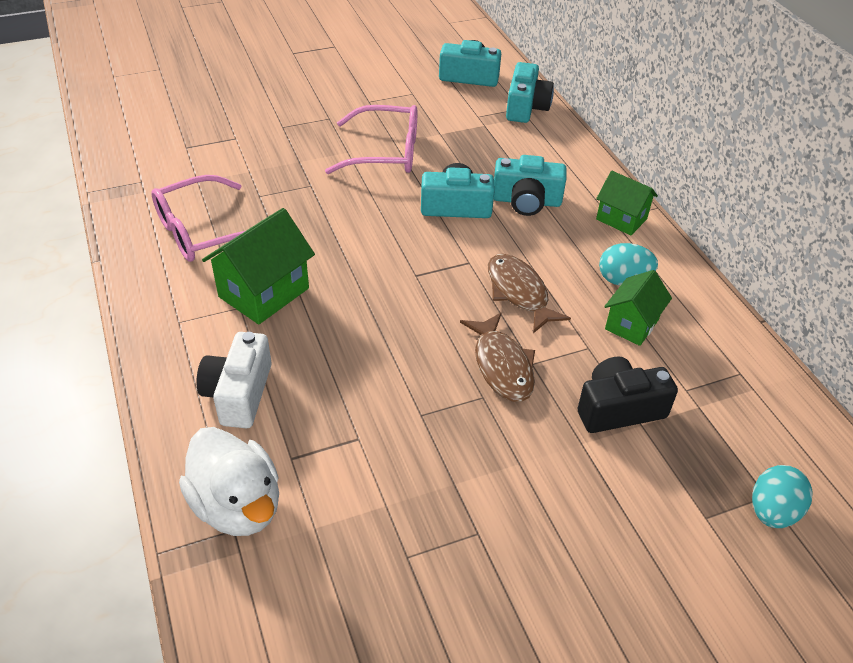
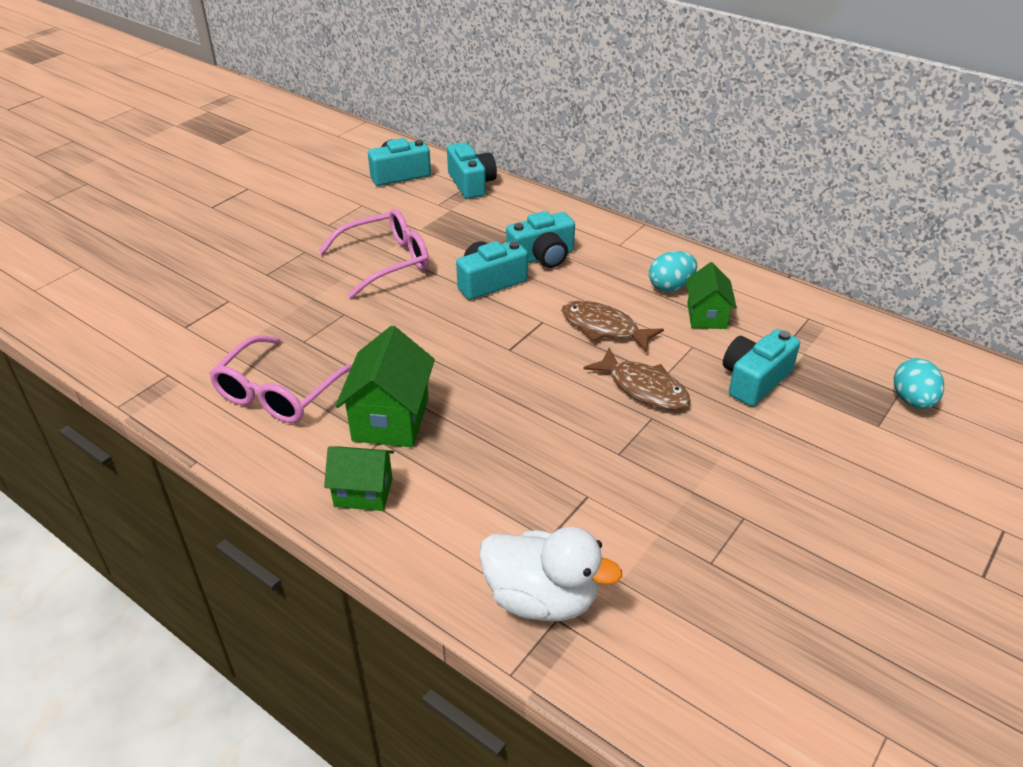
camera: 30 degrees left, 5 degrees down
(239, 393) = (452, 511): white camera -> none
(619, 409) = (754, 380): black camera -> turquoise camera
(621, 219) = (627, 242): green house -> green house (363, 492)

